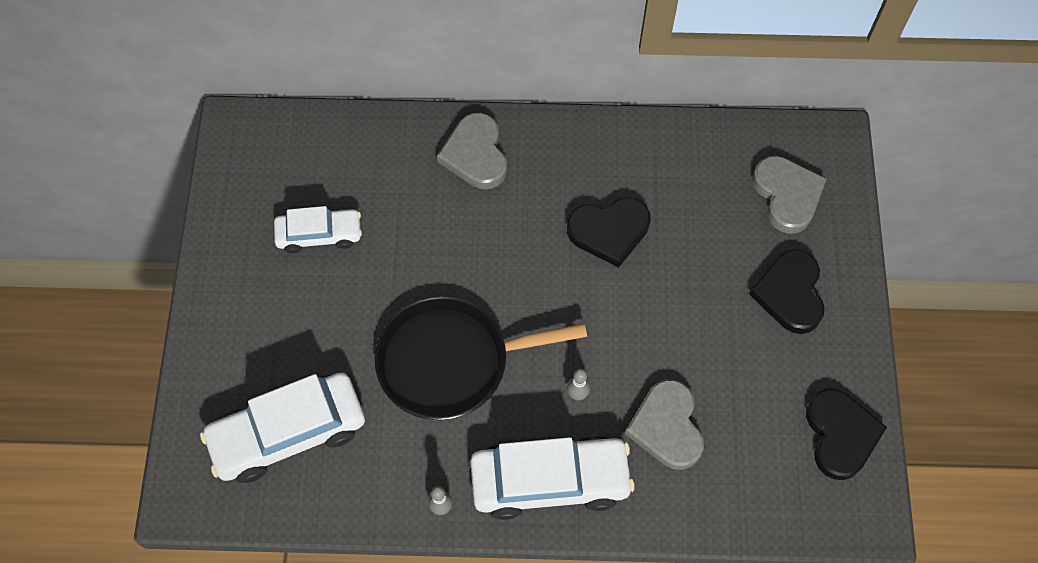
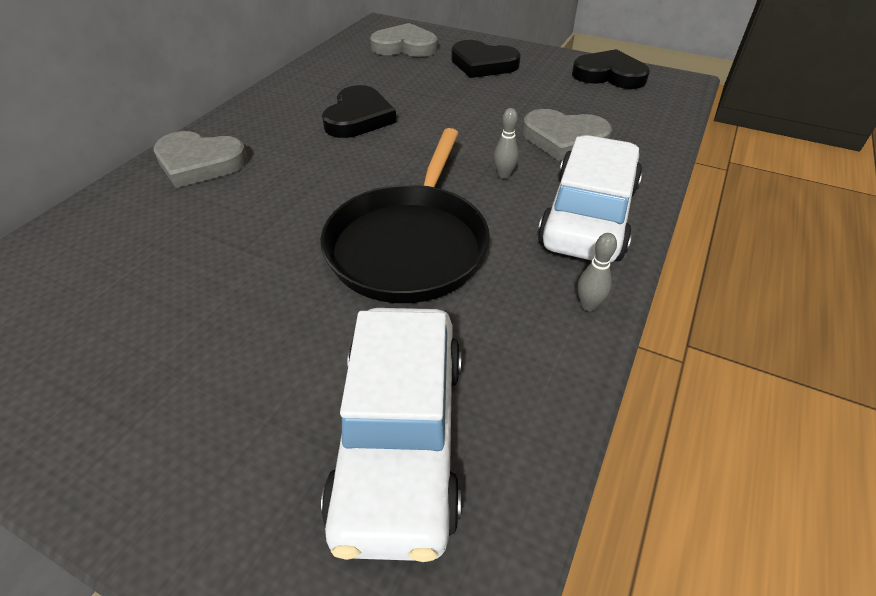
camera: 65 degrees left, 20 degrees down
(319, 234) = (145, 306): white car -> none

